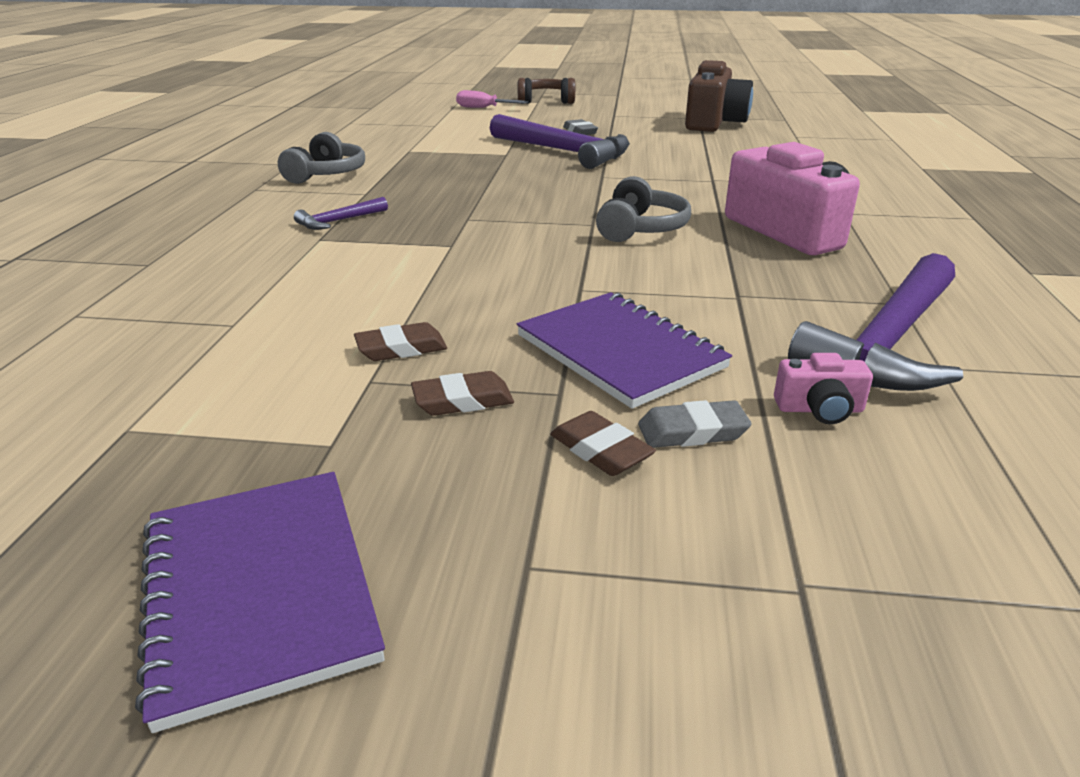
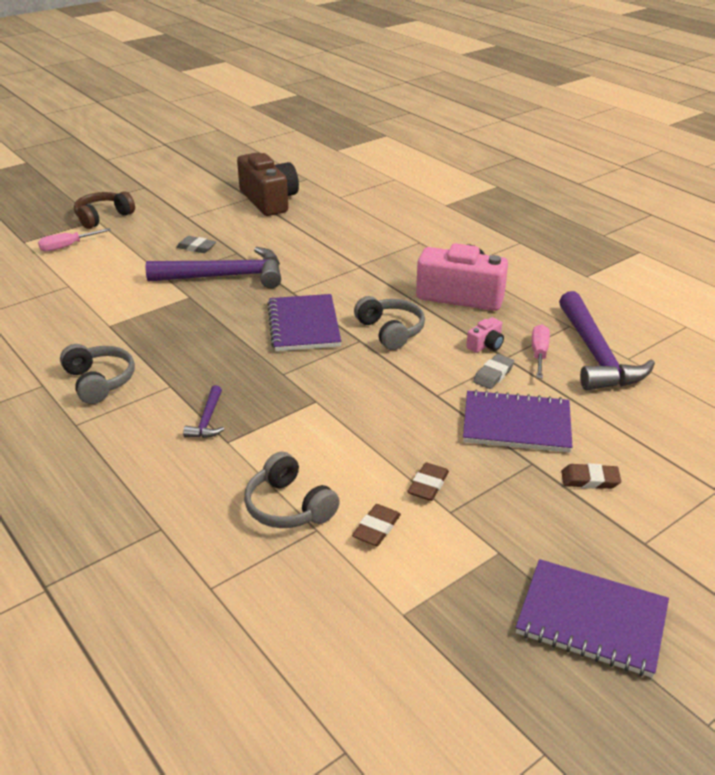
camera: 45 degrees left, 5 degrees up
(254, 298) = (289, 506): none -> grey headphones
(463, 400) = (505, 493): brown eraser -> brown eraser (376, 528)
(561, 197) = (303, 325): none -> purple notebook
(692, 431) = (603, 449): grey eraser -> grey eraser (493, 374)
(793, 309) = (539, 354): none -> pink screwdriver
(819, 409) = (623, 408): pink camera -> pink camera (486, 345)

